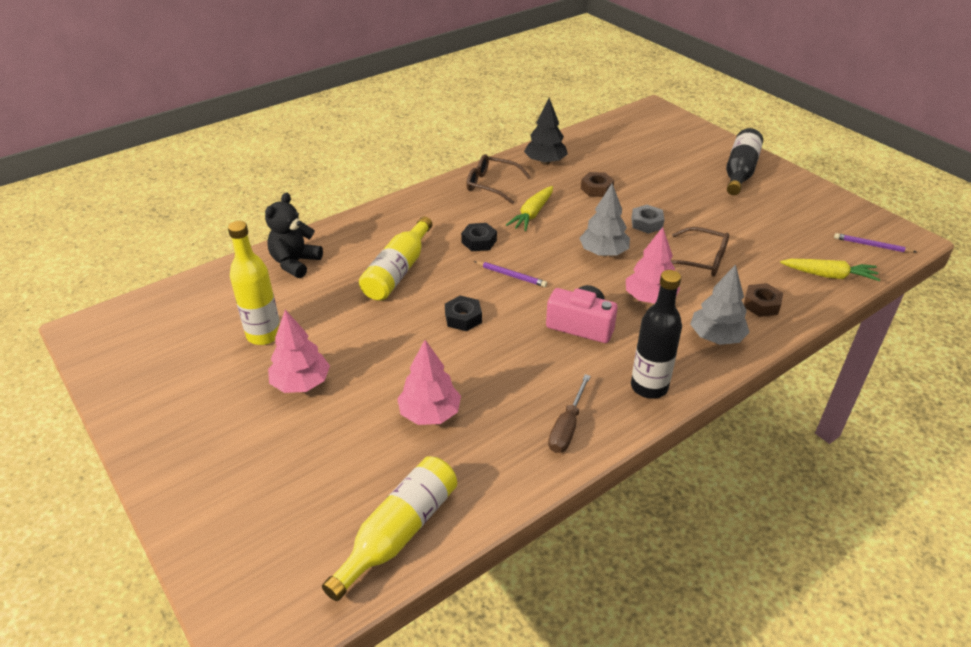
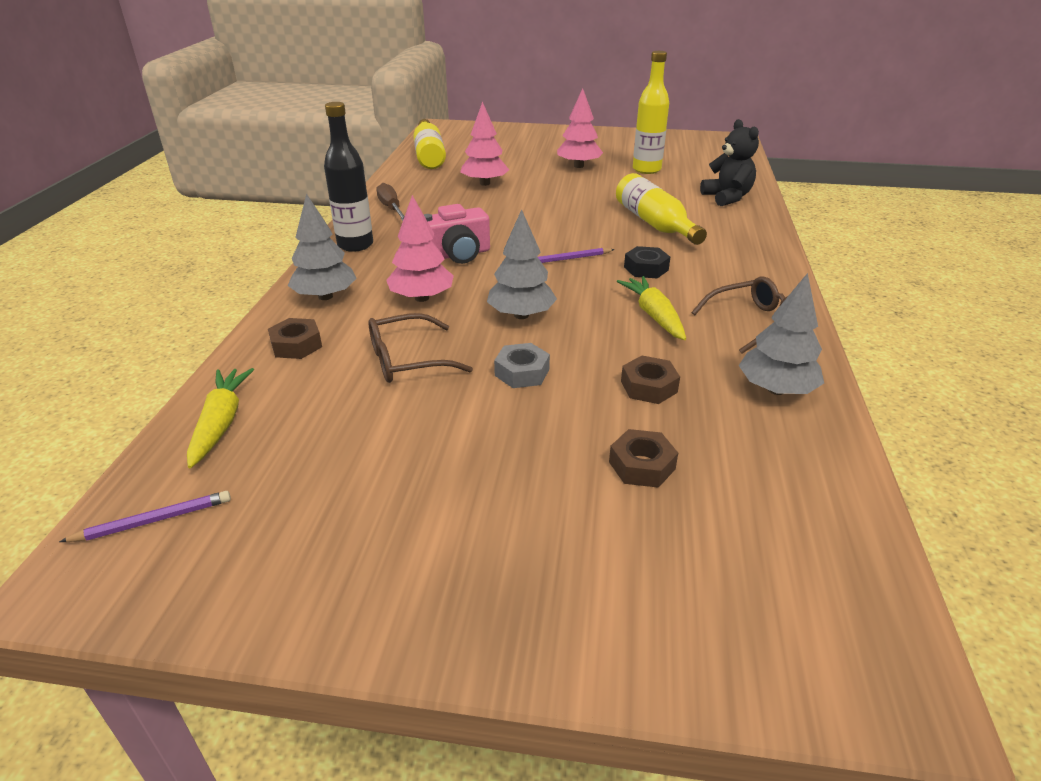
camera: 135 degrees right, 5 degrees down
(463, 318) = (551, 222): black nut -> none
(545, 162) = (776, 389): black tree -> grey tree
(646, 169) = (642, 465): none -> brown nut
(740, 172) = (494, 570): black bottle -> none
(828, 275) = (221, 423): yellow carrot -> yellow carrot turned 120 degrees clockwise

